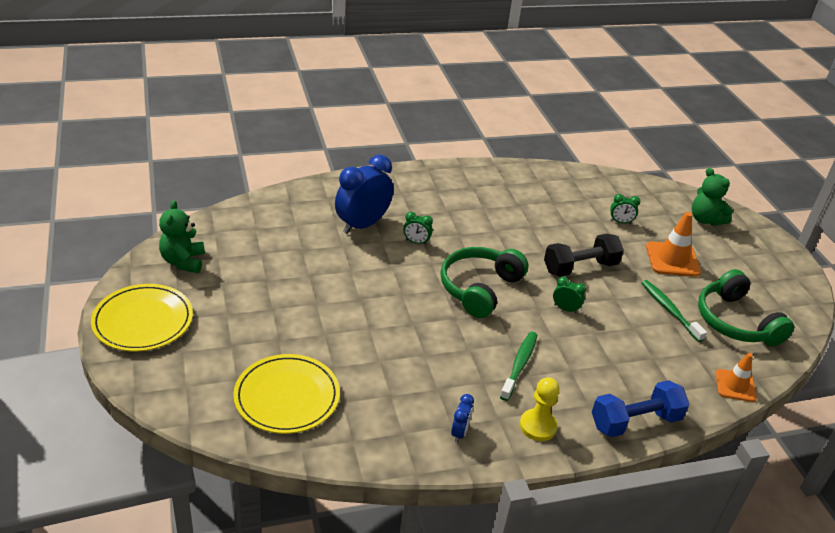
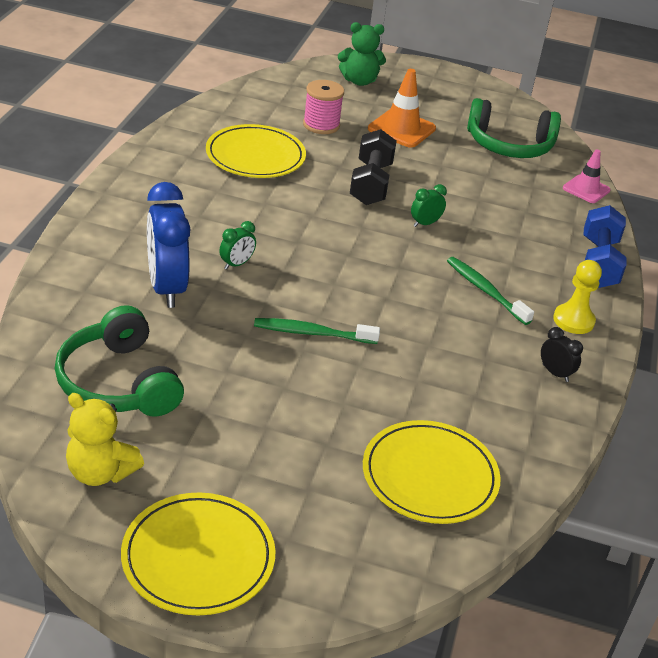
camera: 60 degrees left, 0 degrees up
(183, 261) = (100, 472): green teddy bear -> yellow teddy bear
(459, 432) = (555, 373): blue clock -> black clock
(480, 288) = (352, 259): green headphones -> green headphones (118, 382)
(542, 208) = (255, 156): none -> yellow plate
(620, 222) = (321, 125): green clock -> pink spool
(670, 310) = (470, 169): green toothbrush -> green toothbrush (313, 333)
(735, 385) = (586, 189): orange traffic cone -> pink traffic cone

